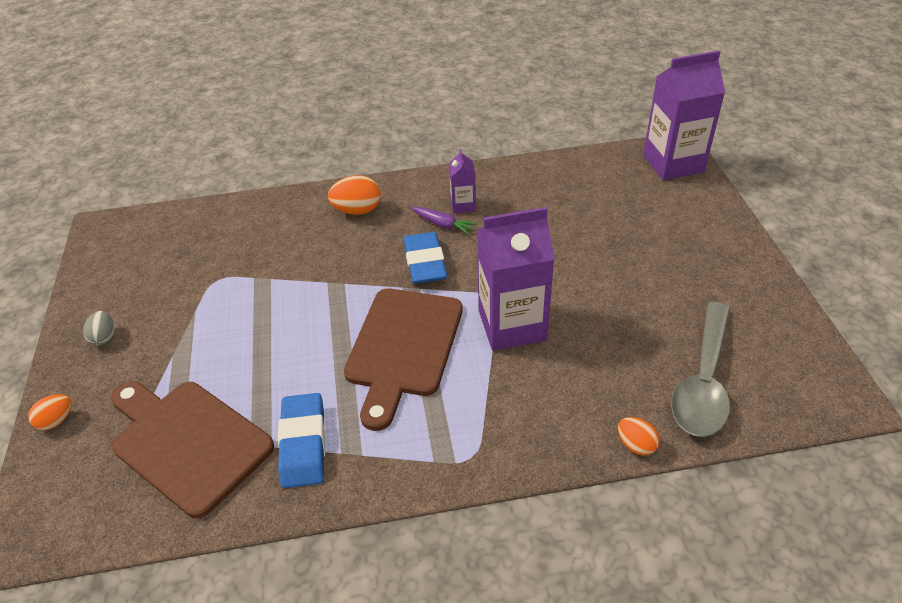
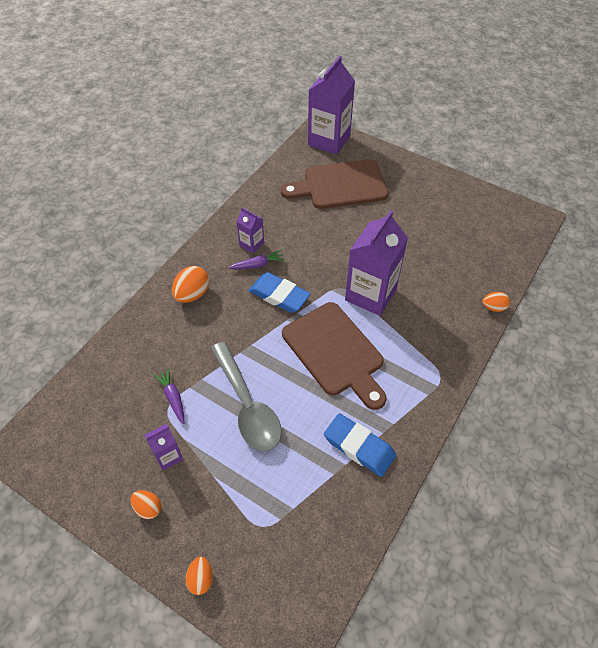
camera: 50 degrees left, 10 degrees up
(104, 337) = (148, 508): grey egg -> orange egg
(168, 313) = (168, 456): none -> purple carton
(187, 442) = (299, 508): brown cutting board -> brown cutting board (340, 185)
(232, 275) = (173, 398): none -> purple carrot
(703, 381) = (481, 254): grey spoon -> grey spoon (247, 405)

